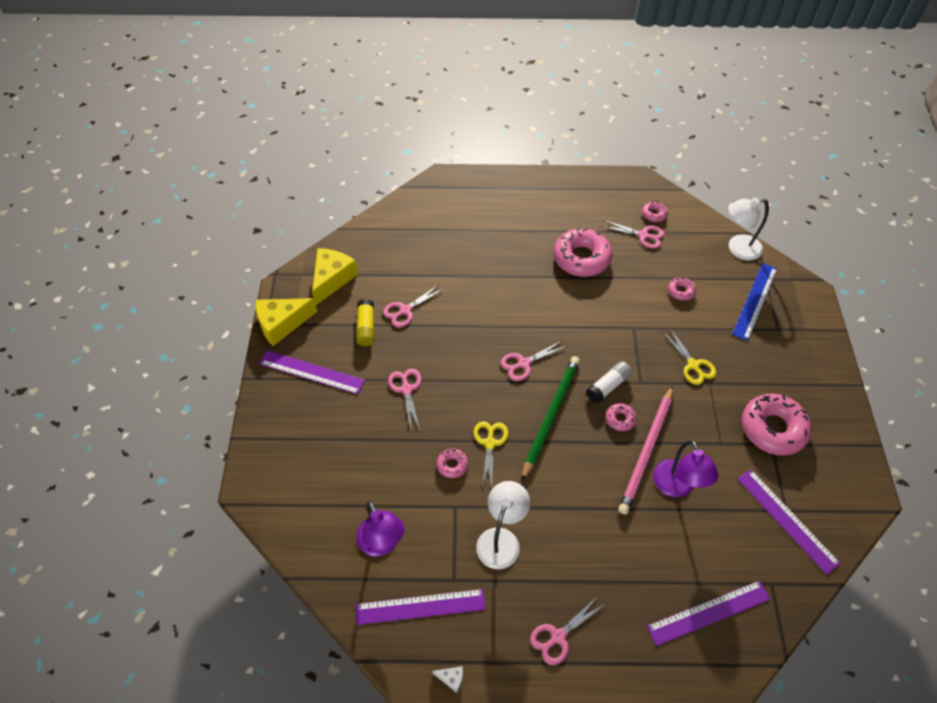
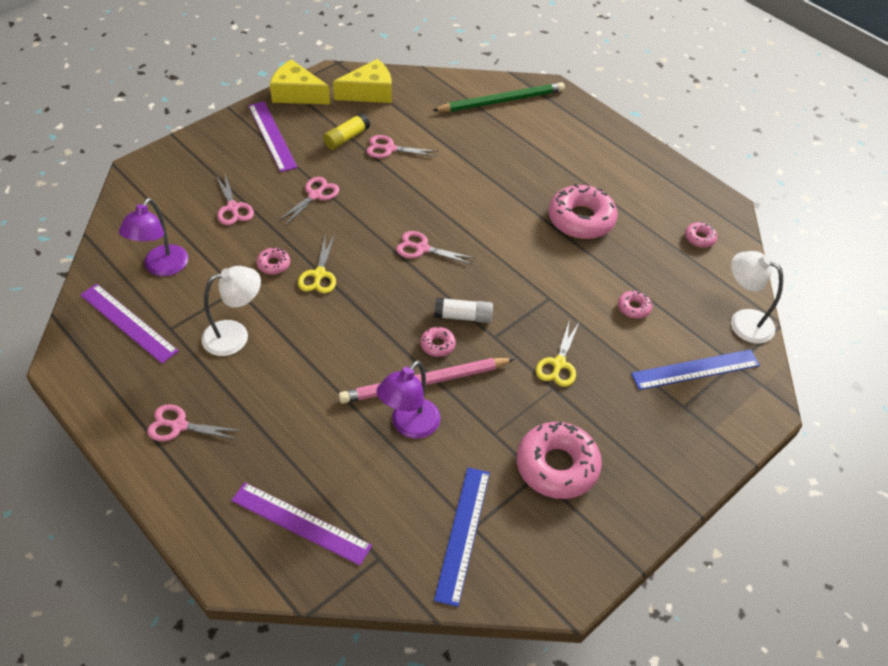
camera: 45 degrees right, 5 degrees down
(451, 678) = (83, 379): white cheese -> none
(490, 443) = (319, 274): yellow scissors -> yellow scissors turned 135 degrees clockwise
(550, 416) = (388, 296): green pencil -> green pencil (501, 101)
(643, 235) = (664, 245): pink scissors -> pink scissors (233, 208)
(787, 520) = (462, 534): purple ruler -> blue ruler

